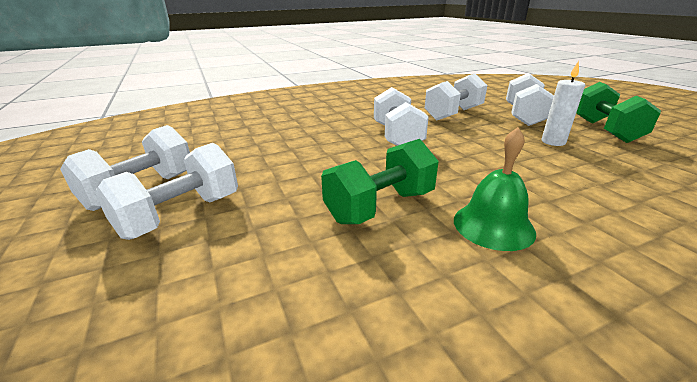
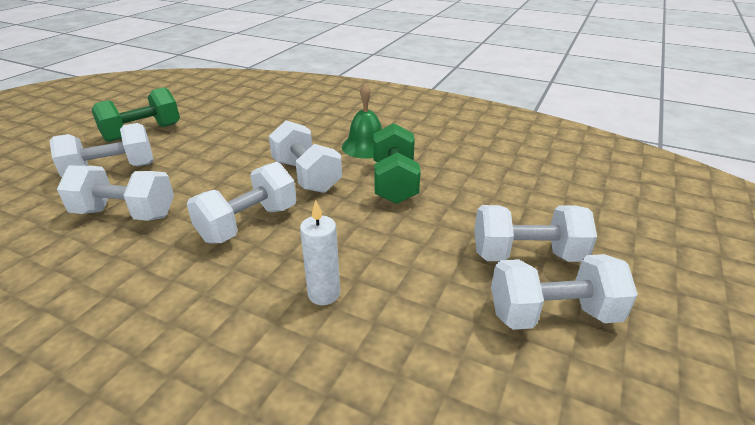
camera: 130 degrees left, 5 degrees up
(380, 206) = (394, 182): green dumbbell -> green dumbbell turned 75 degrees clockwise
(446, 170) = (306, 176): none -> white dumbbell
(553, 142) = (195, 148): white candle -> white candle (324, 294)

